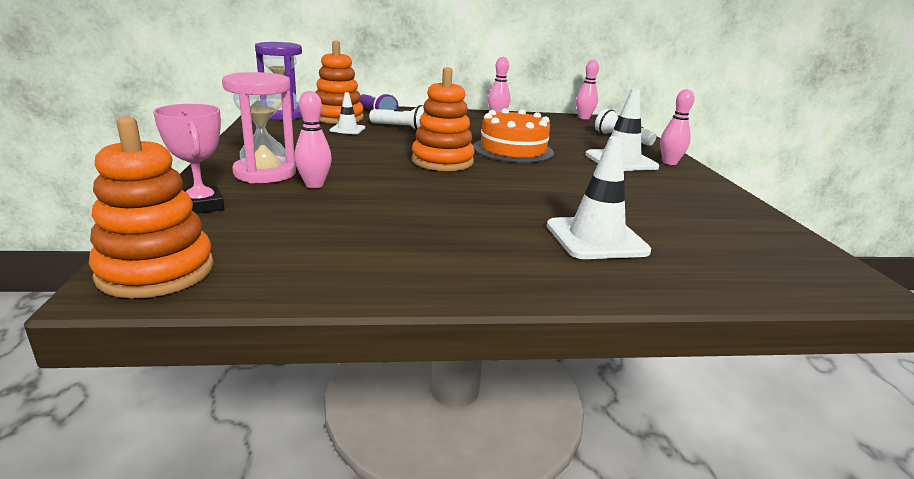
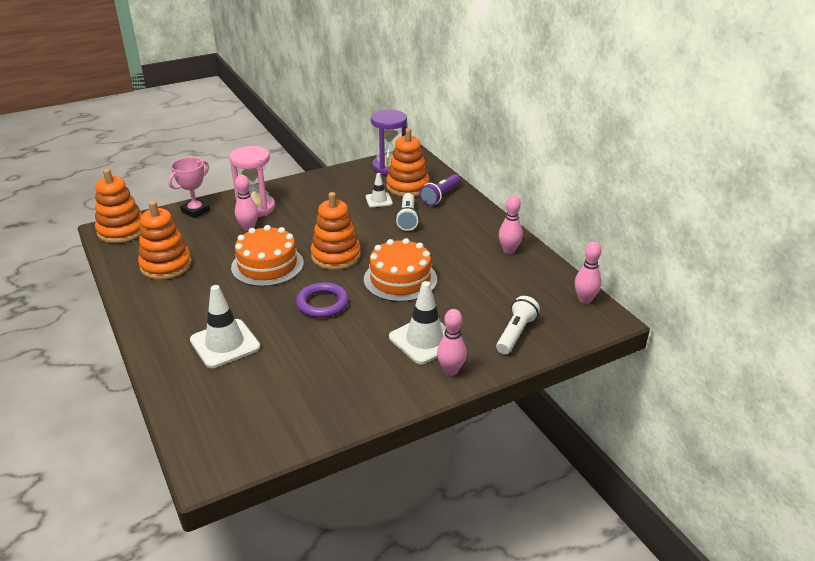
camera: 70 degrees right, 10 degrees up
(348, 248) = (166, 265): none -> orange stacking toy
(425, 190) = (267, 265): none -> orange cake
(535, 182) = (322, 303): none -> purple ring

